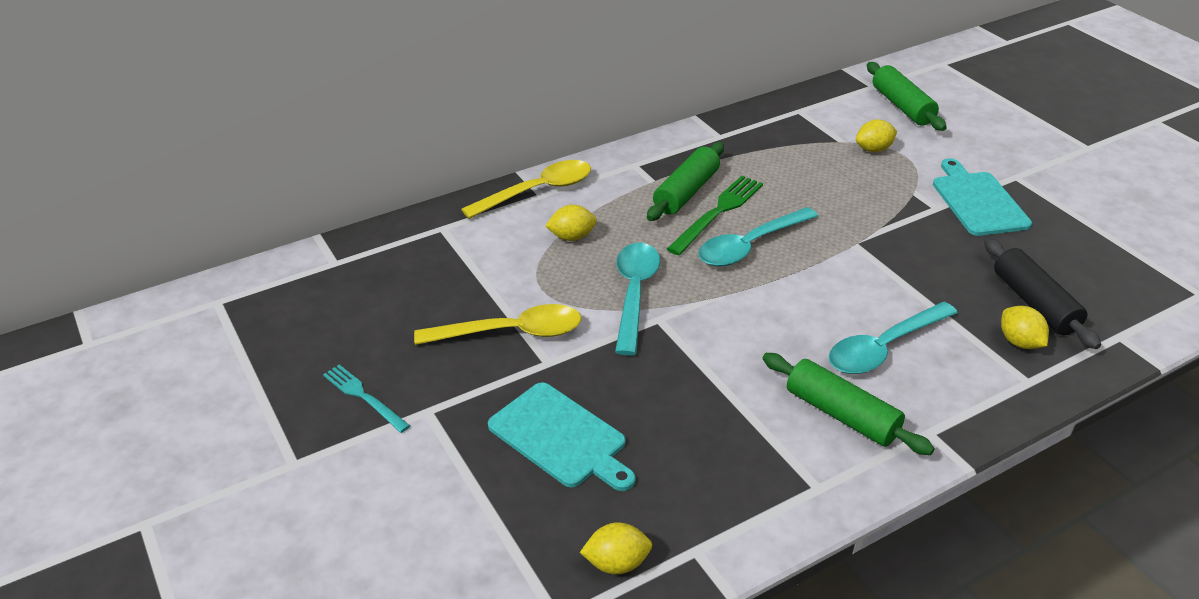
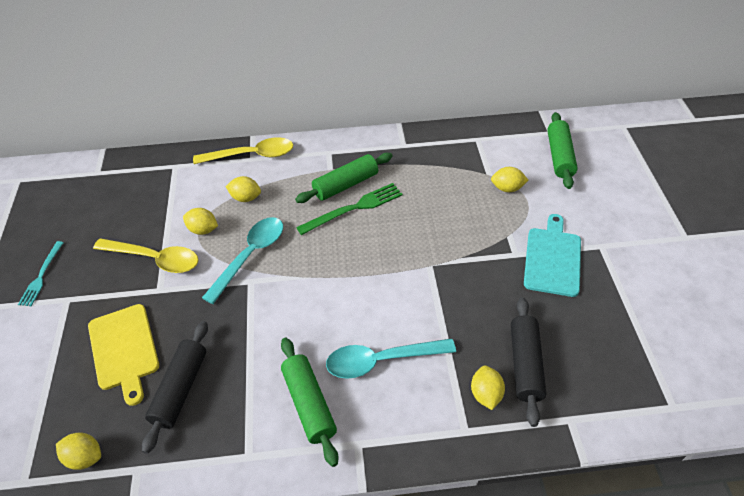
camera: 25 degrees right, 10 degrees up
(364, 397) = (41, 276): turquoise fork -> turquoise fork turned 150 degrees counterclockwise
(547, 284) = (203, 230): none -> yellow lemon
(561, 437) = (124, 349): turquoise cutting board -> yellow cutting board
(674, 453) = (180, 389): none -> black rolling pin
(750, 246) = (354, 243): turquoise spoon -> none

